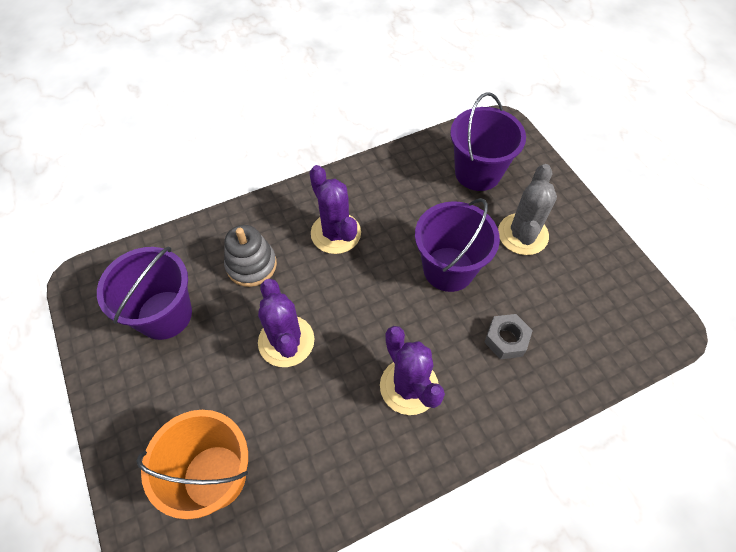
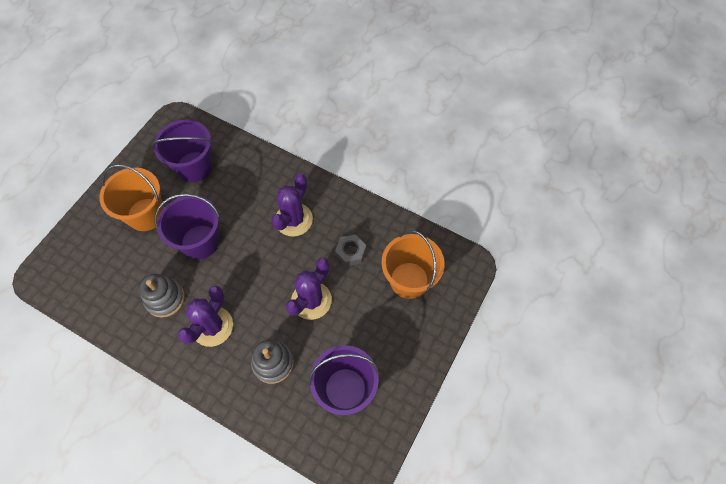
camera: 125 degrees left, 5 degrees up
(400, 208) = (165, 299): none -> grey stacking toy
(477, 172) = (101, 267): purple bucket -> purple bucket (194, 167)
(506, 339) = (232, 188): grey nut -> grey nut (350, 252)
(522, 234) = (146, 214): grey cactus -> orange bucket

